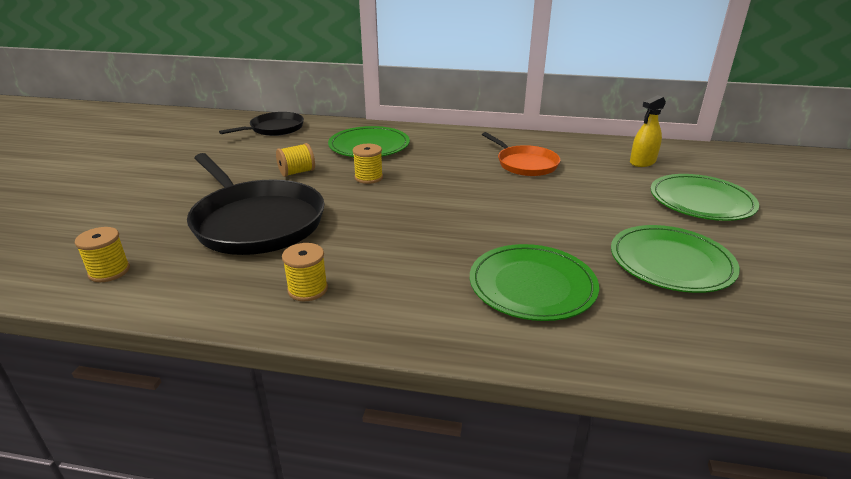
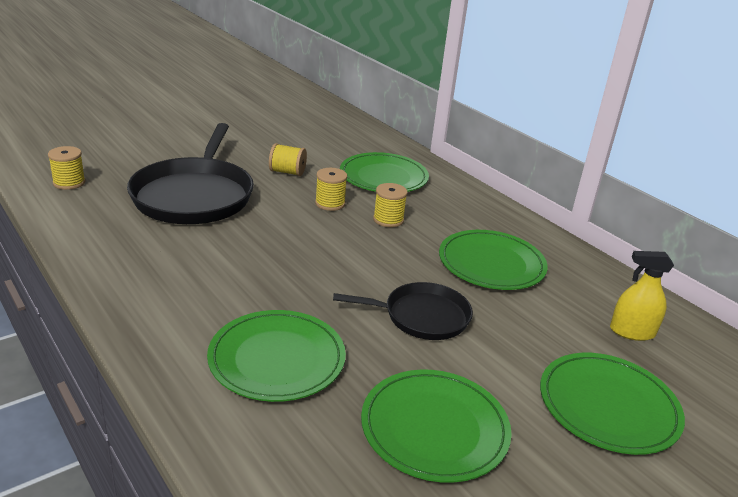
camera: 40 degrees right, 0 degrees up
(274, 129) = (338, 128): black pan -> black pan (422, 316)
(307, 289) = (138, 260): yellow spool -> yellow spool (388, 220)
(525, 164) = (491, 264): orange pan -> green plate

